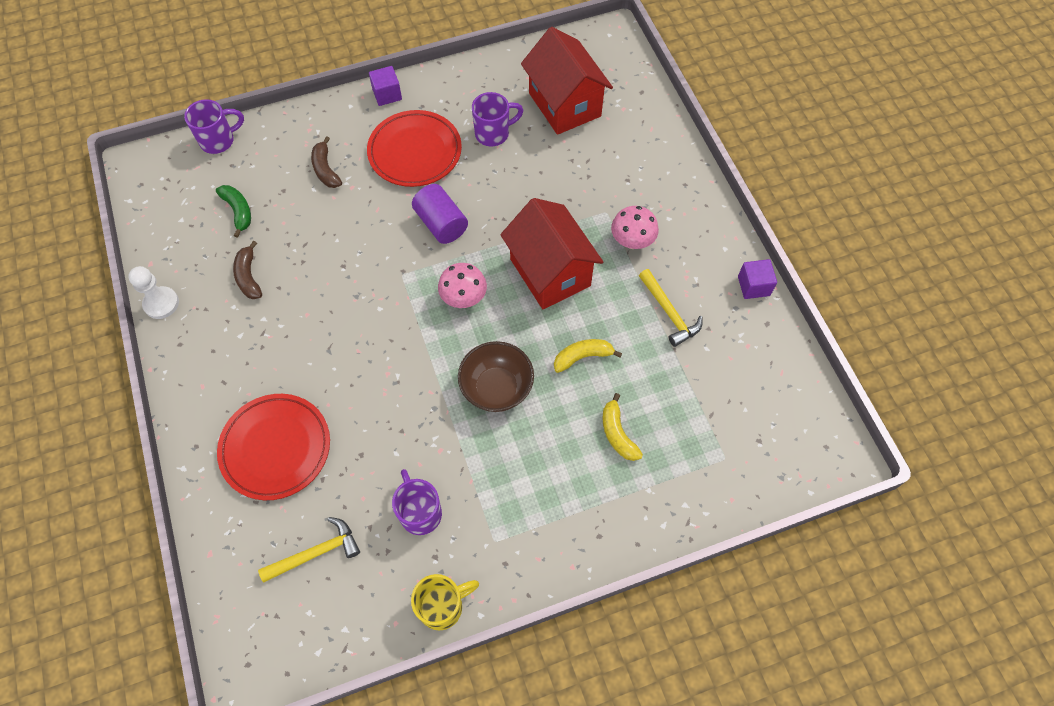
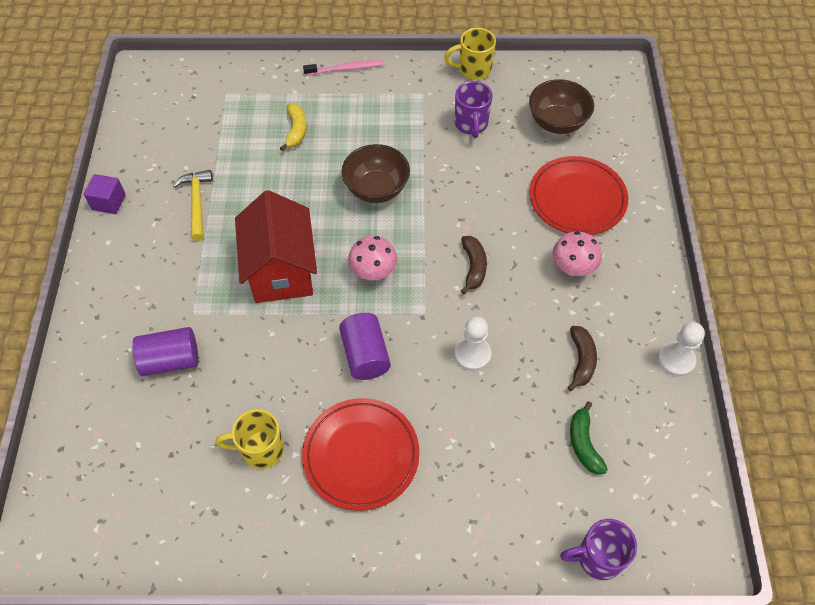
camera: 160 degrees left, 5 degrees down
(316, 552) = (557, 122): yellow hammer -> brown bowl
(326, 169) = (472, 466): brown banana -> brown banana (473, 267)
(348, 252) = (472, 354): none -> white pawn
(387, 94) = (365, 557): purple cube -> none
(493, 133) = (260, 449): purple mug -> yellow mug
(564, 104) = (159, 462): red house -> none
(582, 357) = (292, 191): yellow banana -> none
(601, 171) = (170, 360): none -> purple cylinder
(605, 548) = (345, 69): none -> pink toothbrush
(632, 241) = (187, 275): pink mushroom -> pink mushroom (573, 268)

